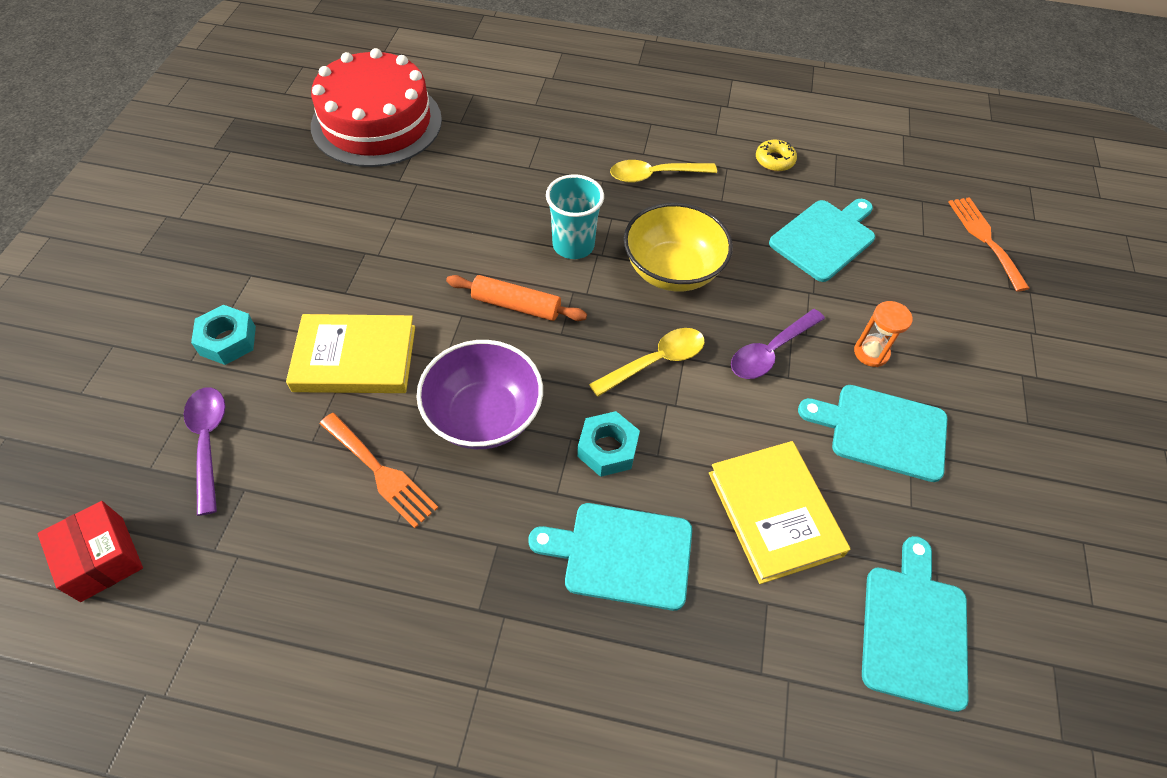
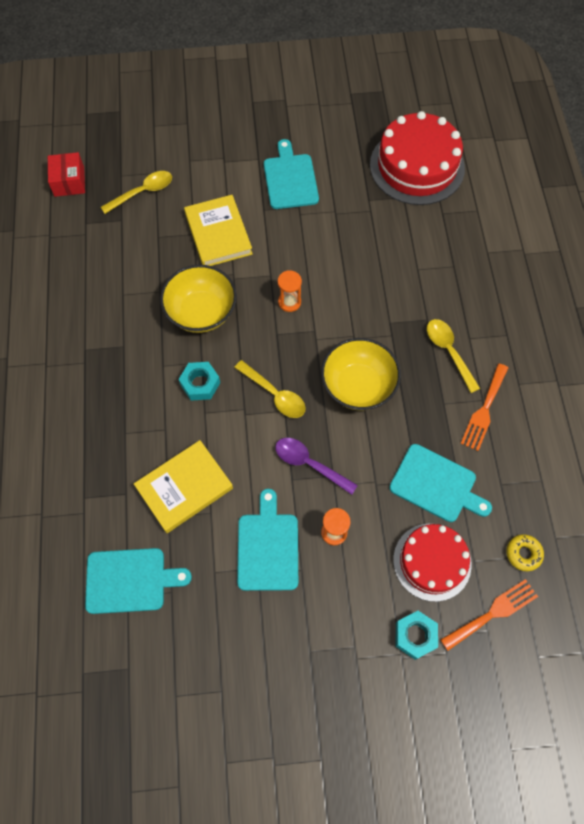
camera: 75 degrees right, 10 degrees up
(102, 558) = (69, 182): red box -> red box turned 45 degrees counterclockwise
(208, 442) = (143, 192): purple spoon -> yellow spoon
(228, 340) = (208, 170): turquoise nut -> turquoise nut (415, 636)
(380, 472) = (149, 275): orange fork -> orange fork (484, 410)
(484, 416) = (201, 312): purple bowl -> yellow bowl
(516, 305) = (289, 302): orange rolling pin -> orange hourglass
(573, 245) = (355, 319): turquoise cup -> none
(621, 554) = (134, 409): turquoise cutting board -> turquoise cutting board (290, 179)
(774, 160) = (508, 433): yellow donut -> yellow donut (523, 553)
(920, 271) = (432, 562): none -> red cake

